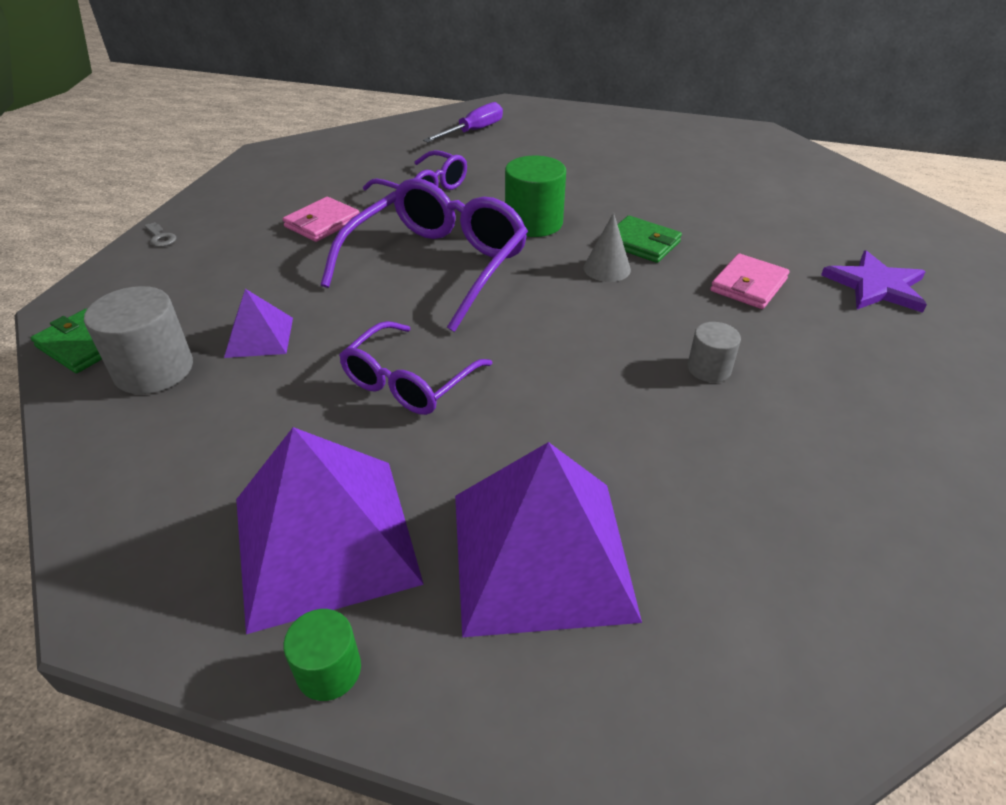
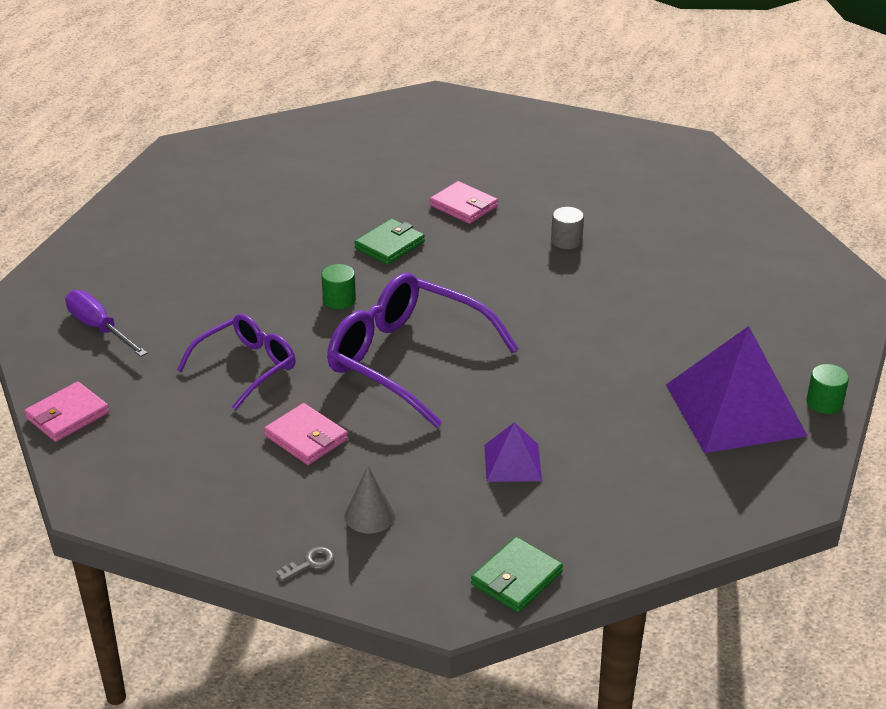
camera: 85 degrees left, 5 degrees down
(154, 370) = (557, 522): grey cylinder -> none
(365, 134) = (67, 415): none -> pink wallet
(409, 382) = (577, 376): purple glasses -> none
(533, 223) = (339, 300): green cylinder -> green cylinder, size x0.57
(541, 554) = (737, 325): purple pyramid -> none
(607, 268) = (428, 268): grey cone -> grey cone (370, 515)
(876, 286) = (472, 154): purple star -> none

